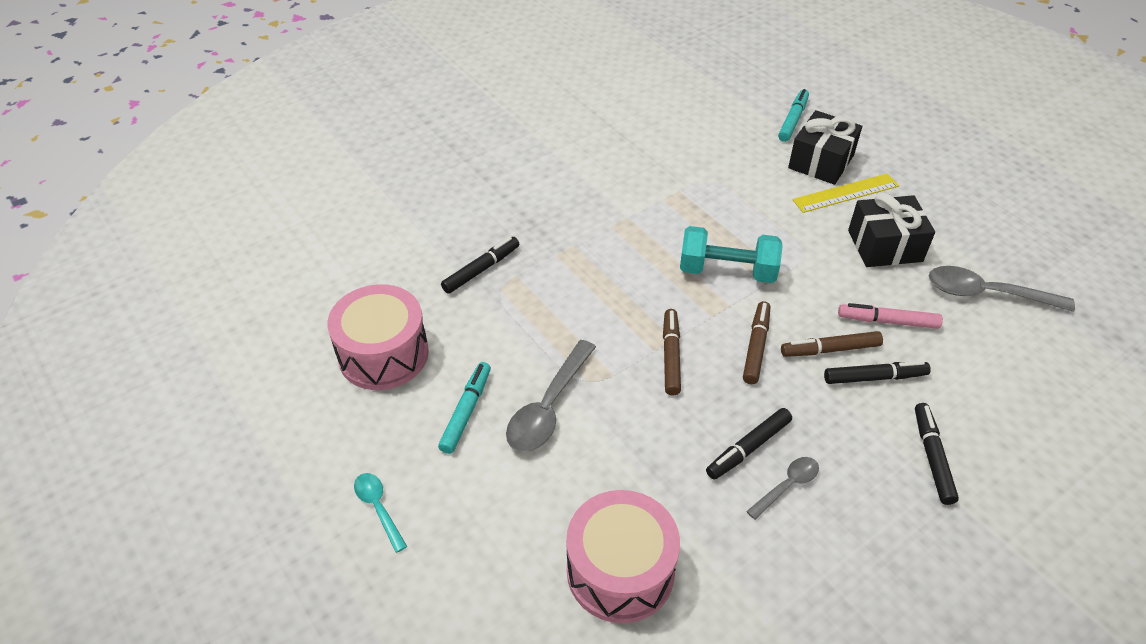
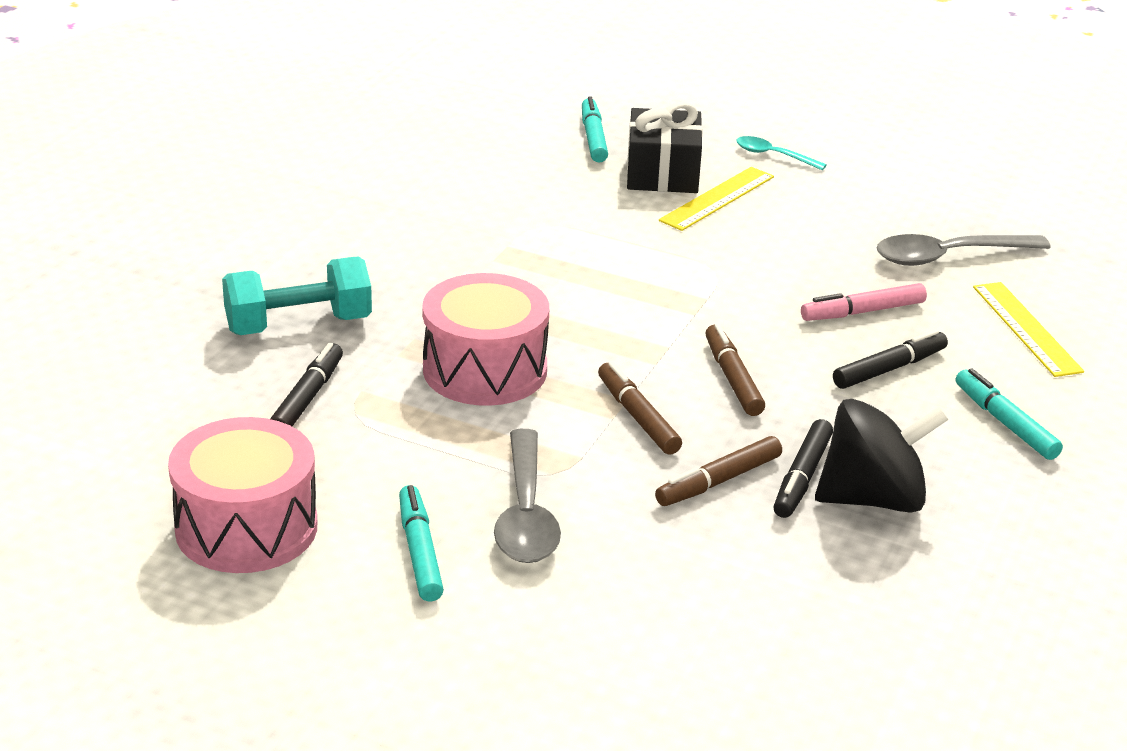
camera: 30 degrees left, 15 degrees down
(378, 508) = (388, 688): turquoise spoon -> turquoise spoon (773, 156)
(620, 571) = (749, 641): pink drum -> pink drum (485, 370)
(727, 271) = (637, 313): turquoise dumbbell -> turquoise dumbbell (298, 325)
(787, 486) = (873, 499): grey spoon -> black spinning top
(830, 349) = (819, 357): brown marker -> brown marker (718, 481)
(885, 246) = (803, 240): black gift -> none
(932, 457) = (1005, 423): black marker -> turquoise marker
(1006, 378) = (1026, 328): none -> yellow ruler

